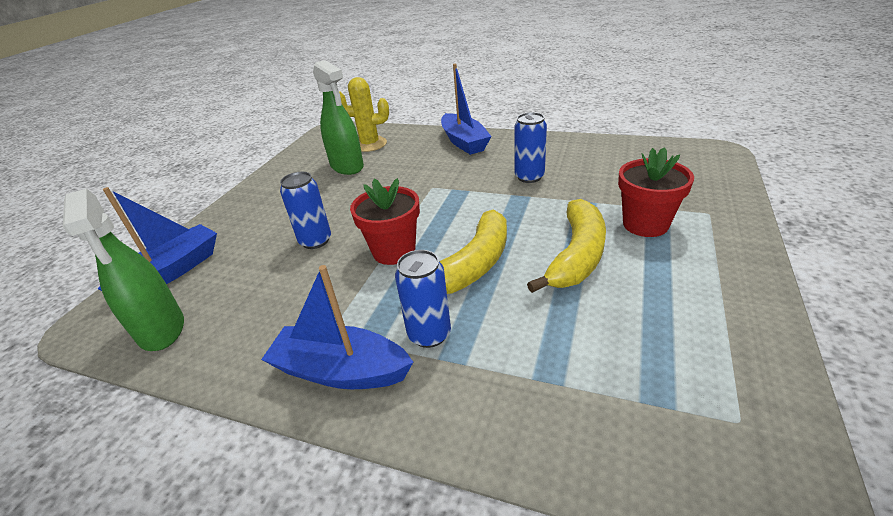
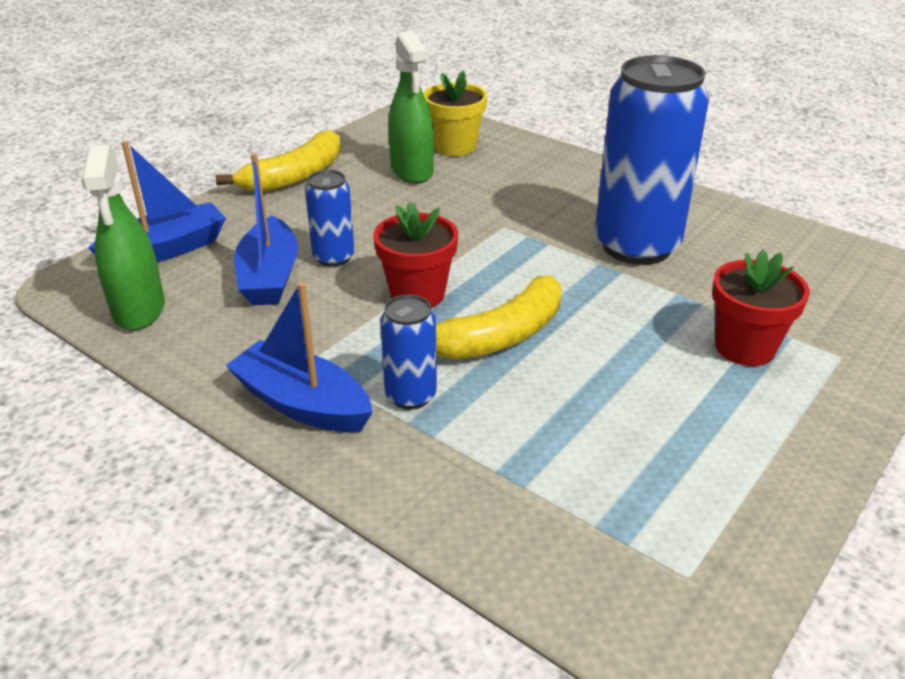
camera: 15 degrees right, 0 degrees up
(370, 144) = (455, 146): yellow cactus -> yellow flower pot
(464, 142) = (580, 175): blue boat -> blue boat (269, 277)
(529, 177) = (636, 246): blue can -> blue can, size x2.09
(577, 256) = (630, 360): yellow banana -> yellow banana (295, 176)

